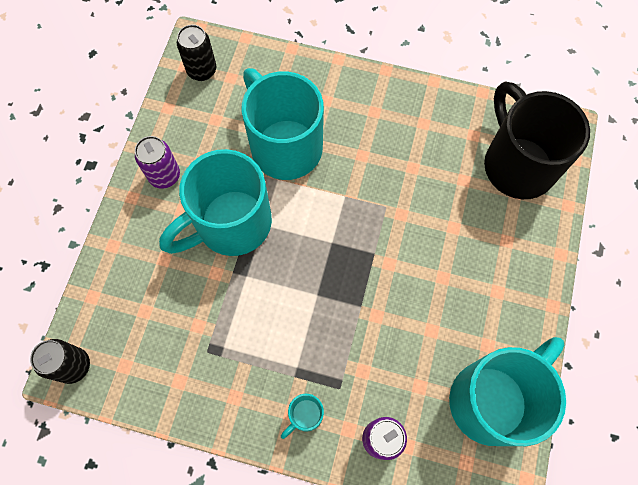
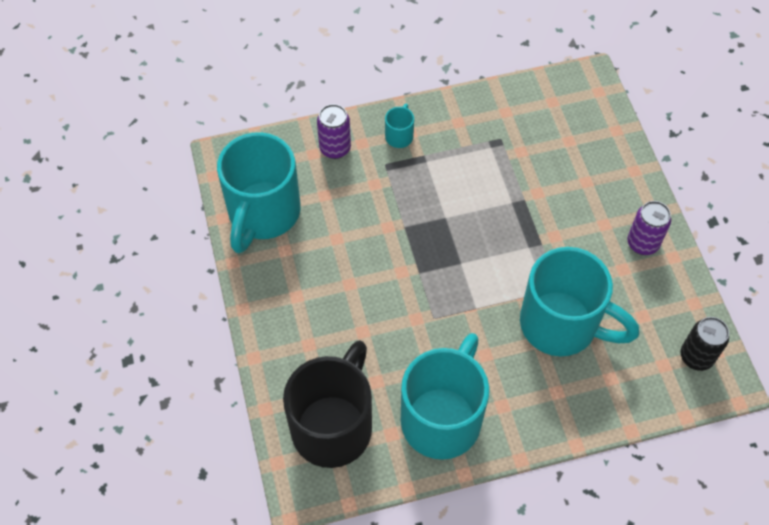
camera: 150 degrees right, 10 degrees down
(74, 366) = (587, 84): black can -> none
(230, 224) = (555, 234): turquoise mug -> turquoise mug (442, 417)
(517, 164) = (333, 425): black mug -> black mug turned 105 degrees counterclockwise

